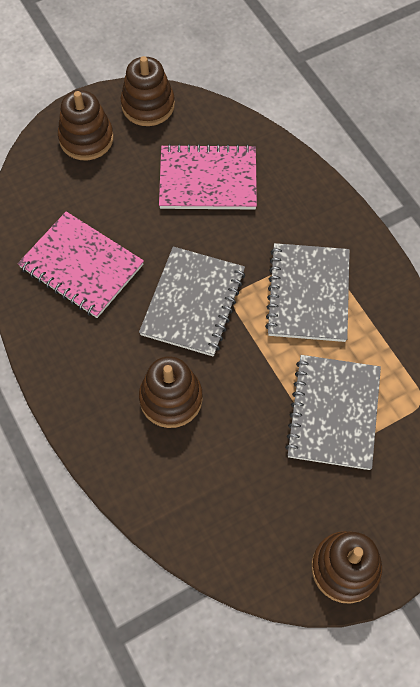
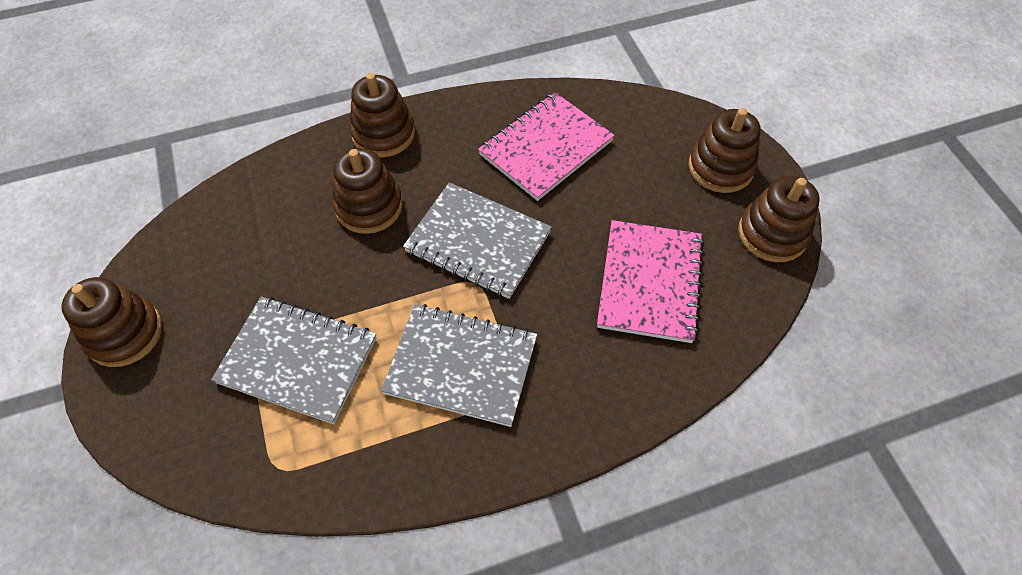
camera: 100 degrees right, 5 degrees down
(81, 408) = (383, 133): none -> brown stacking toy

